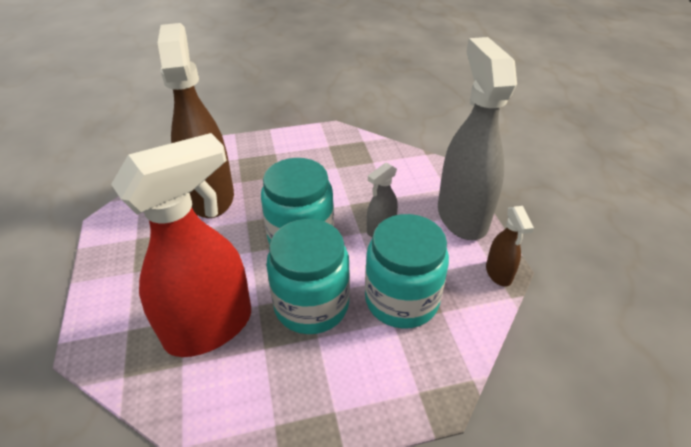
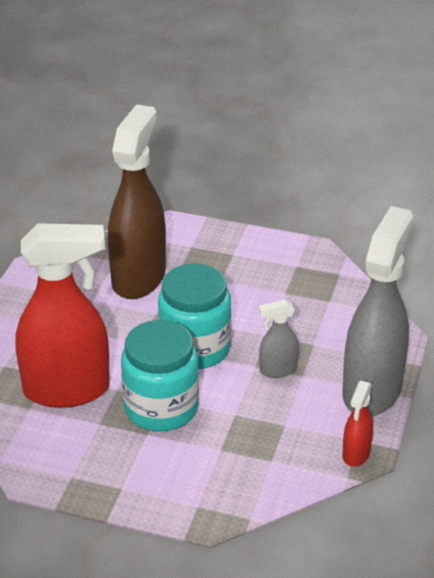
camera: 30 degrees right, 5 degrees down
(401, 300) = (243, 436): turquoise jar -> none
(498, 273) = (356, 454): brown spray bottle -> red spray bottle

